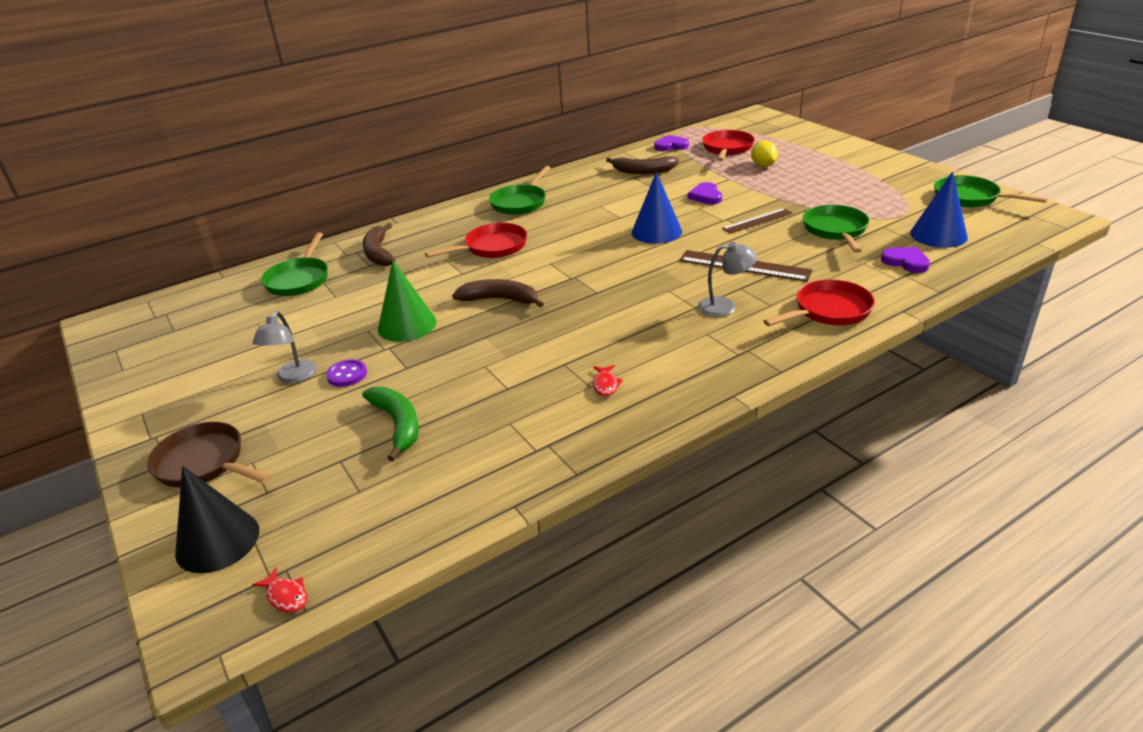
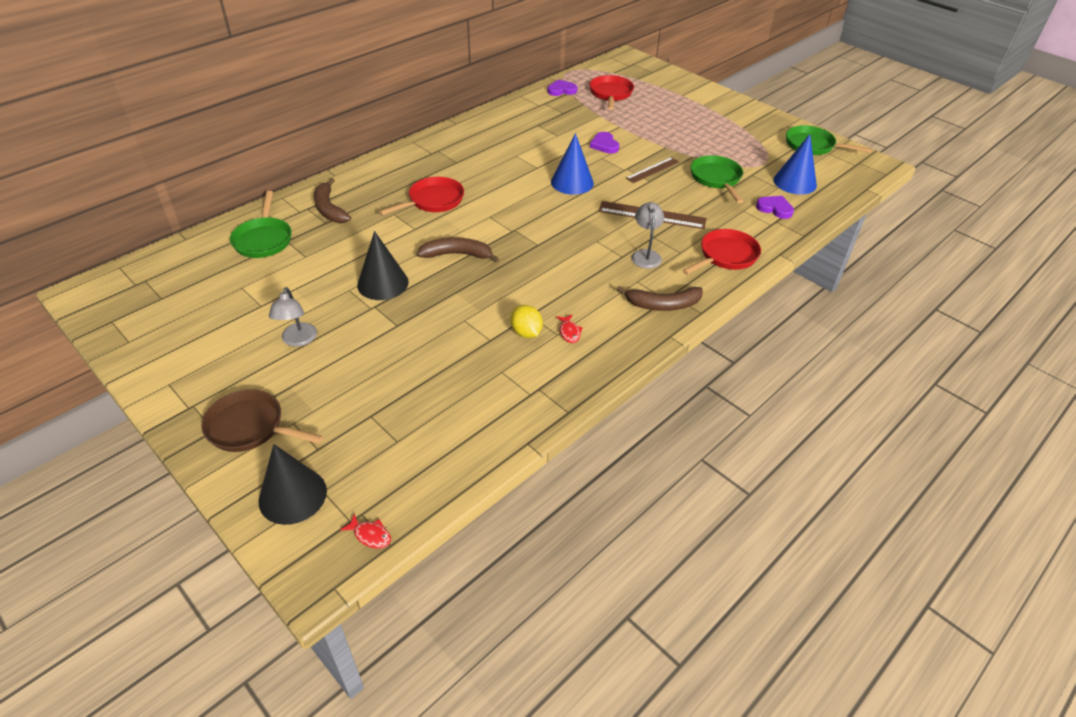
camera: 15 degrees left, 10 degrees up
(347, 374) = (346, 335): purple button -> none
(398, 424) = (409, 379): green banana -> none
(407, 325) = (383, 283): green cone -> black cone
(520, 202) = (444, 152): green pan -> none
(643, 171) = (544, 118): brown banana -> brown banana (662, 305)
(725, 306) = (645, 255): grey lamp -> grey lamp turned 75 degrees counterclockwise
(763, 165) = (645, 112): yellow lemon -> yellow lemon (526, 332)

